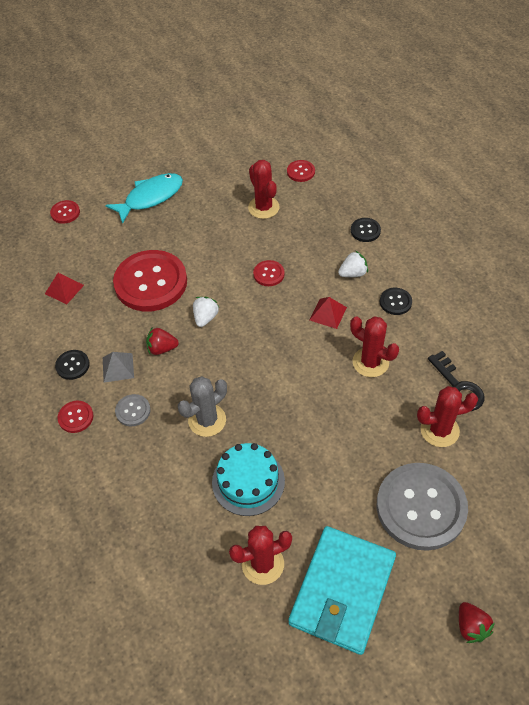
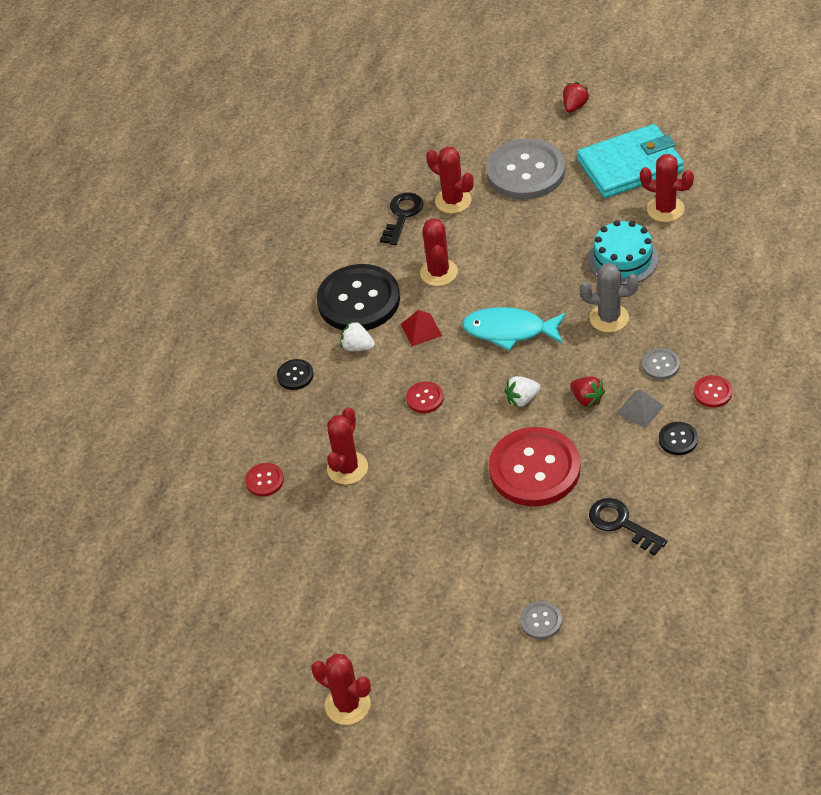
camera: 130 degrees left, 5 degrees down
(64, 289) = (621, 524): red pyramid -> black key
(65, 213) = (541, 621): red button -> grey button
(129, 122) = (347, 705): none -> red cactus
(150, 197) = (437, 569): turquoise fish -> turquoise fish (509, 331)
(395, 302) = (358, 300): black button -> black button, size x2.33

